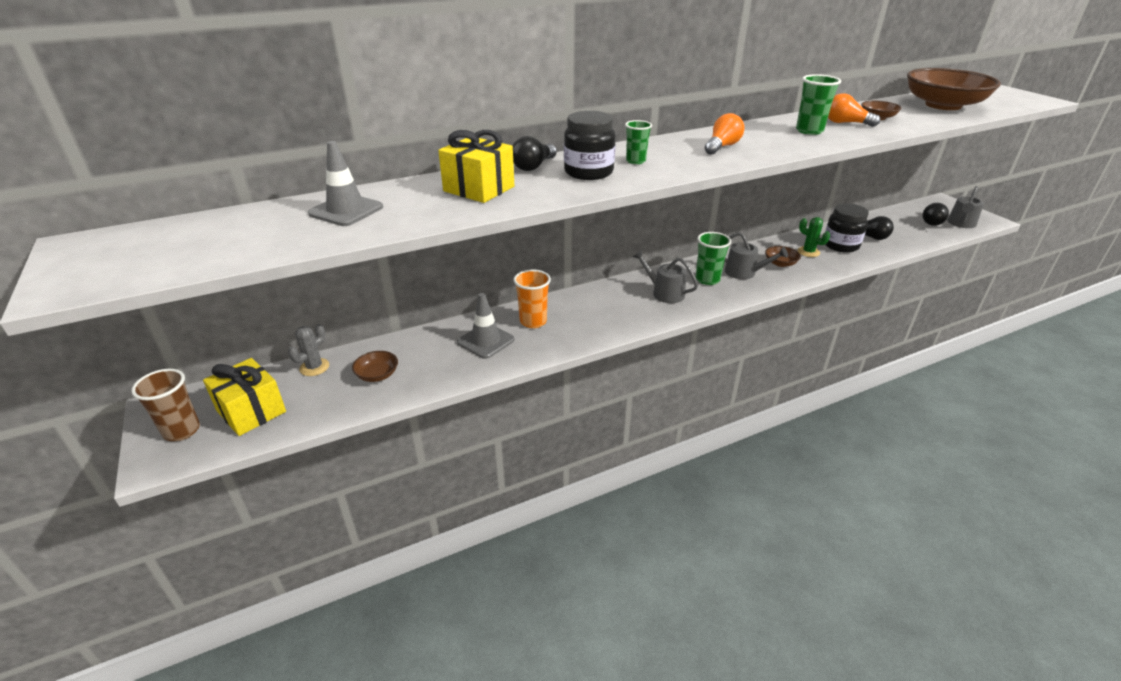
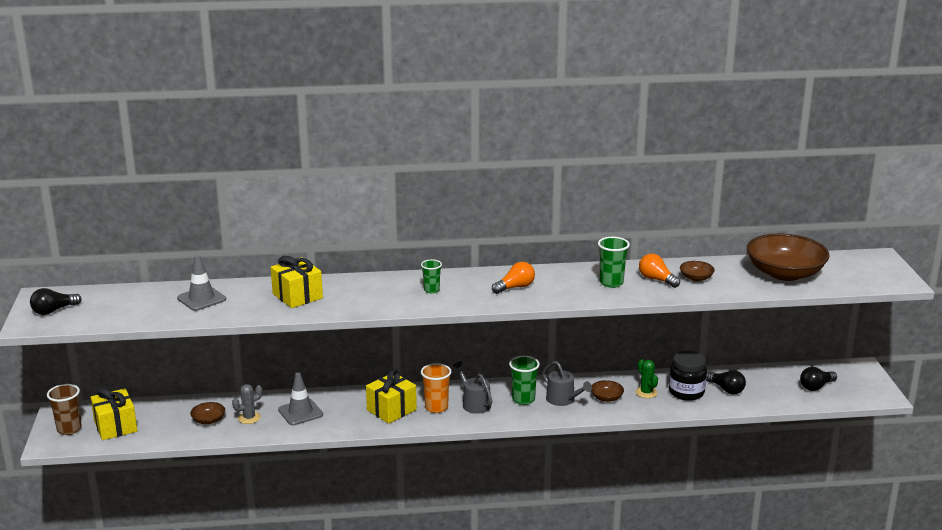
camera: 20 degrees right, 10 degrees down
(314, 367) = (169, 406): grey cactus -> grey cactus (249, 418)
(533, 166) = (352, 282): black light bulb -> black light bulb (54, 311)
(533, 321) = (347, 405): orange cup -> orange cup (436, 407)
(586, 317) = (391, 410): none -> yellow gift
(588, 172) = (386, 295): black jar -> none
(961, 224) = (844, 394): grey watering can -> none

